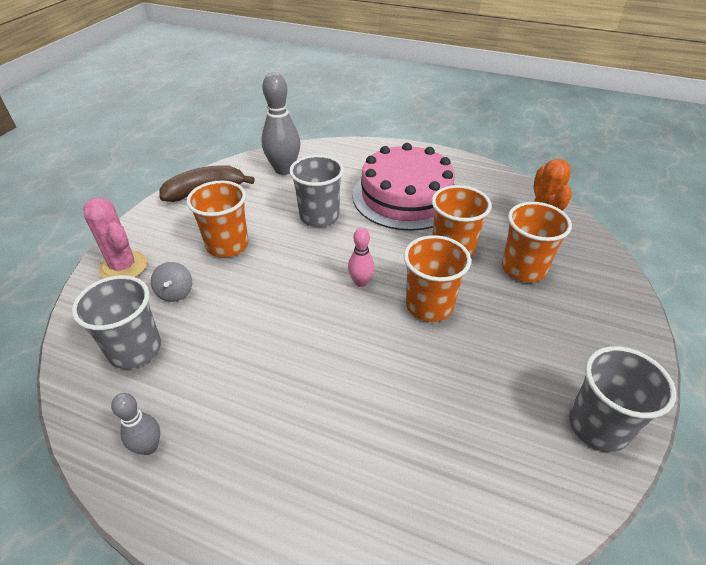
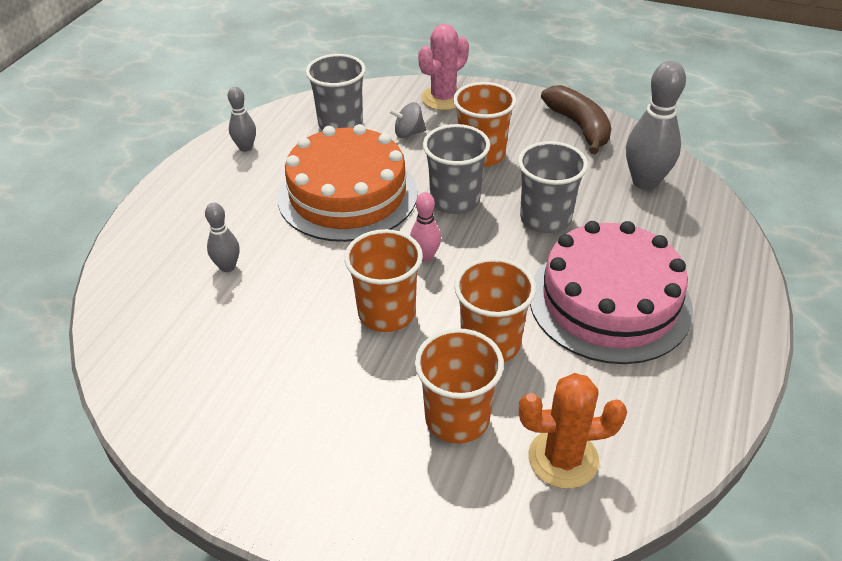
camera: 90 degrees right, 0 degrees up
(267, 337) = (347, 194): none -> orange cake
(375, 436) = (227, 267): none -> grey bowling pin
(598, 426) = (201, 440): grey cup -> grey cup (455, 200)

